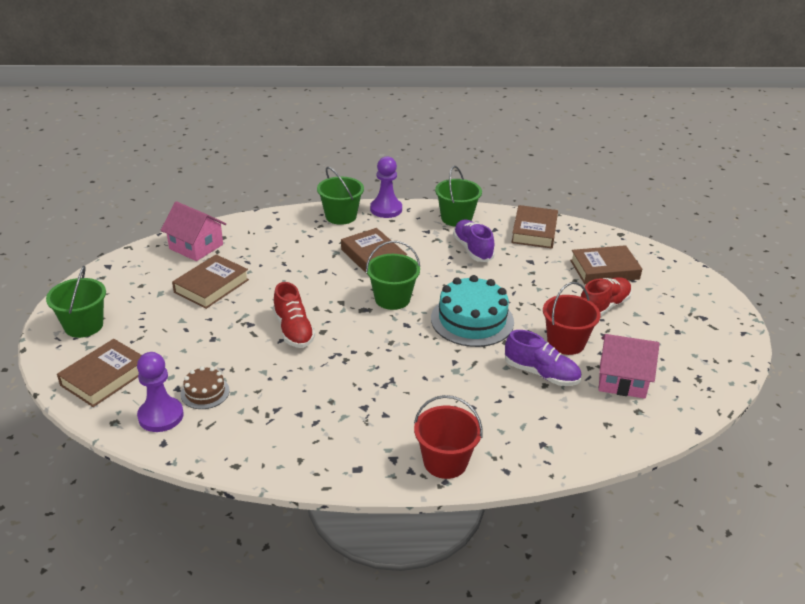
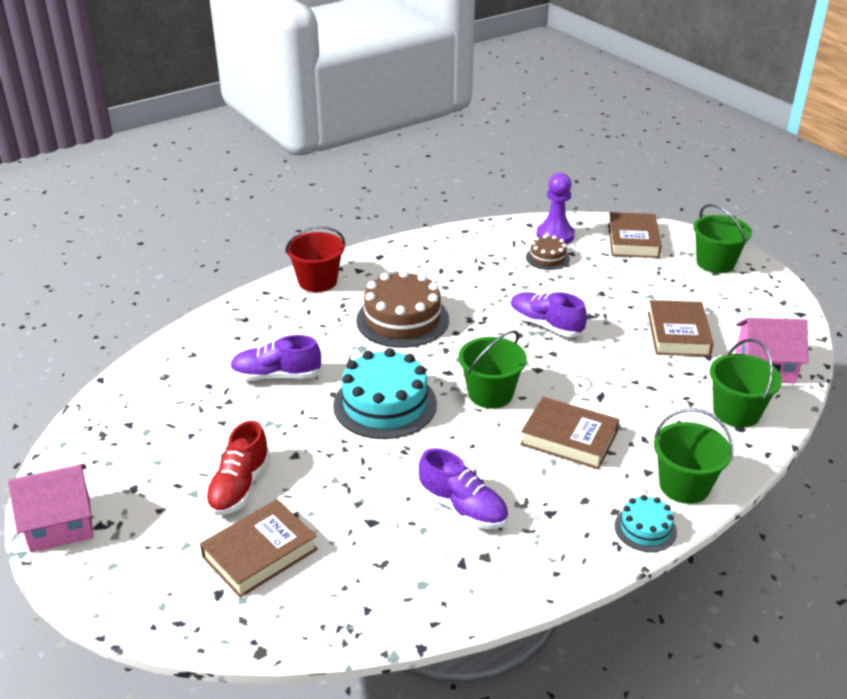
camera: 150 degrees right, 0 degrees up
(293, 330) = (545, 325): red shoe -> purple shoe
(386, 209) = (645, 529): purple pawn -> turquoise cake
(400, 382) = (402, 320): none -> brown cake
(456, 218) = (534, 560): green bucket -> green bucket (736, 412)
(534, 231) = (401, 588): brown book -> none
(566, 342) = (266, 419): red bucket -> none
(622, 380) = (189, 401): pink house -> pink house (60, 524)

